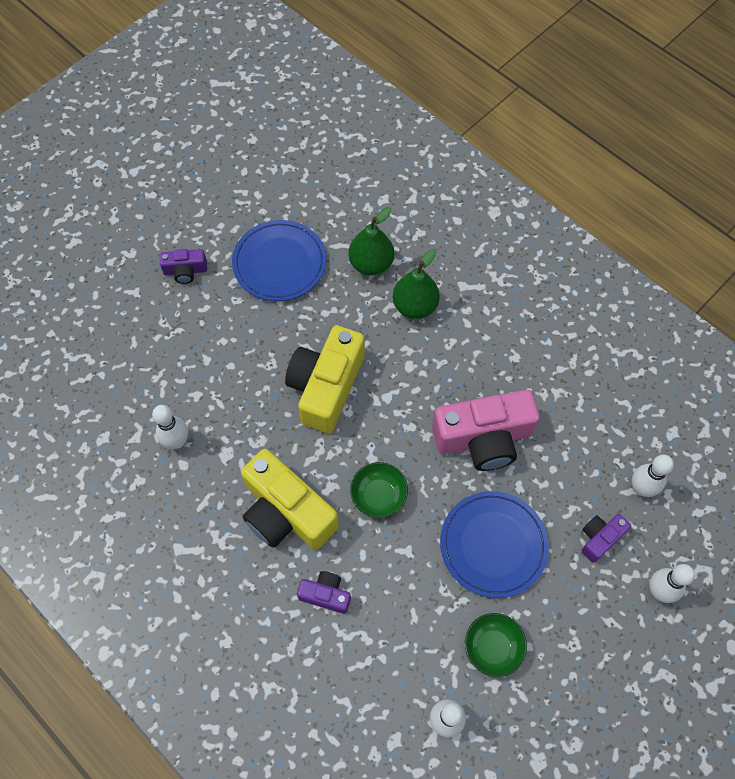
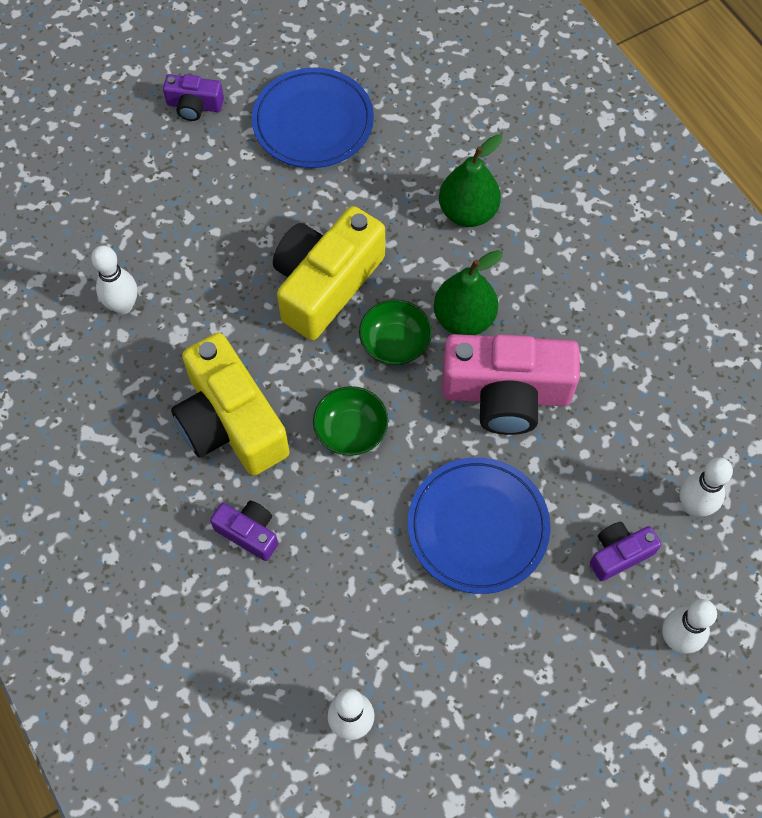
camera: 15 degrees right, 0 degrees up
(371, 264) = (428, 148): green pear -> green pear (464, 318)
(492, 647) = (439, 651): green bowl -> green bowl (395, 343)

